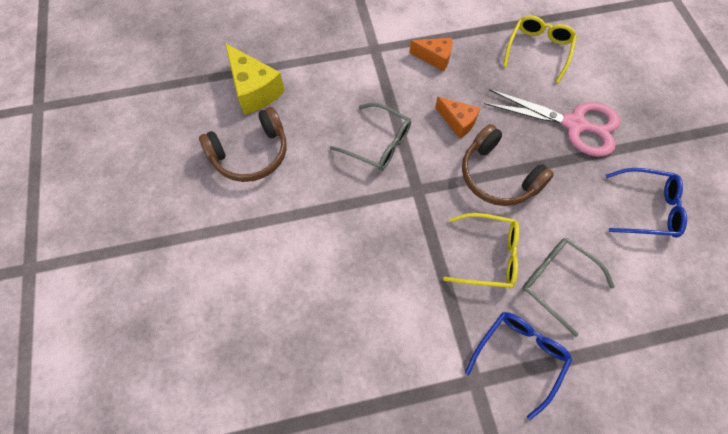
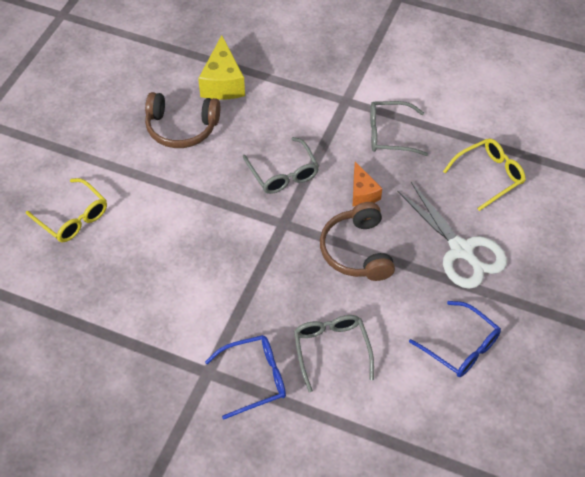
camera: 35 degrees right, 10 degrees down
(435, 58) = (390, 134): orange cheese -> grey glasses
(488, 255) = (295, 300): yellow glasses -> yellow glasses (72, 217)
(574, 125) = (461, 250): pink scissors -> white scissors

